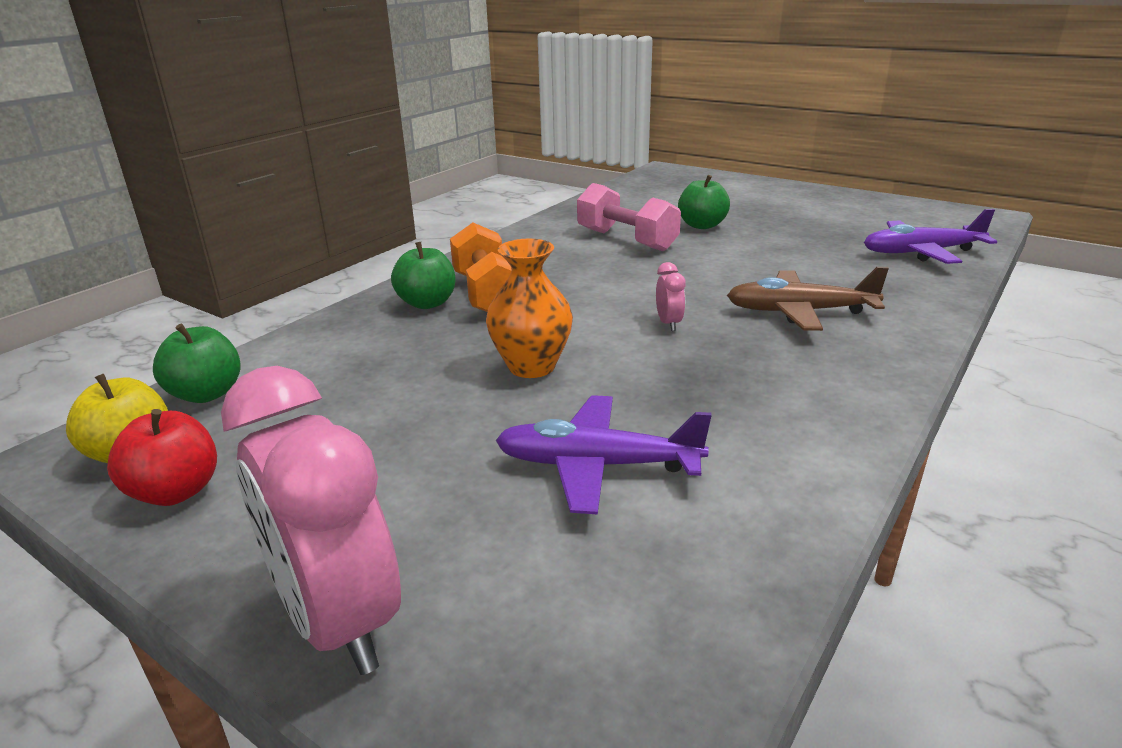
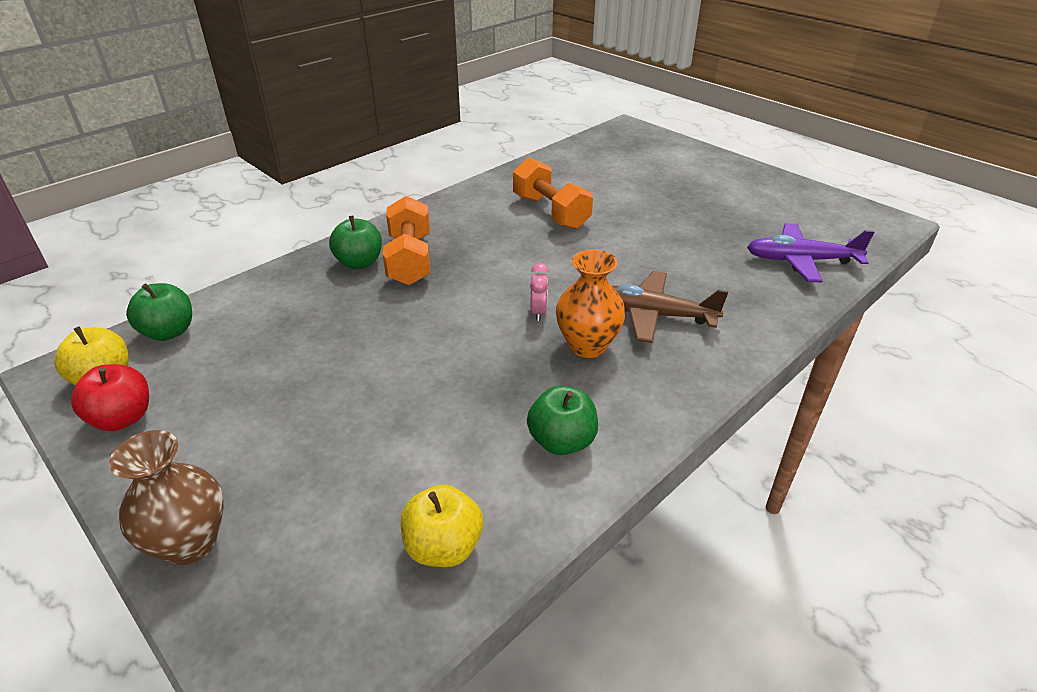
camera: 10 degrees right, 10 degrees up
(338, 620) = (190, 543): pink clock -> brown vase
(531, 366) = (411, 341): orange vase -> orange vase (587, 345)
(597, 465) = (416, 445): purple plane -> none
(626, 240) = (550, 212): pink dumbbell -> orange dumbbell
(699, 568) = (443, 547): none -> yellow apple
(702, 225) = (624, 202): green apple -> green apple (562, 441)

